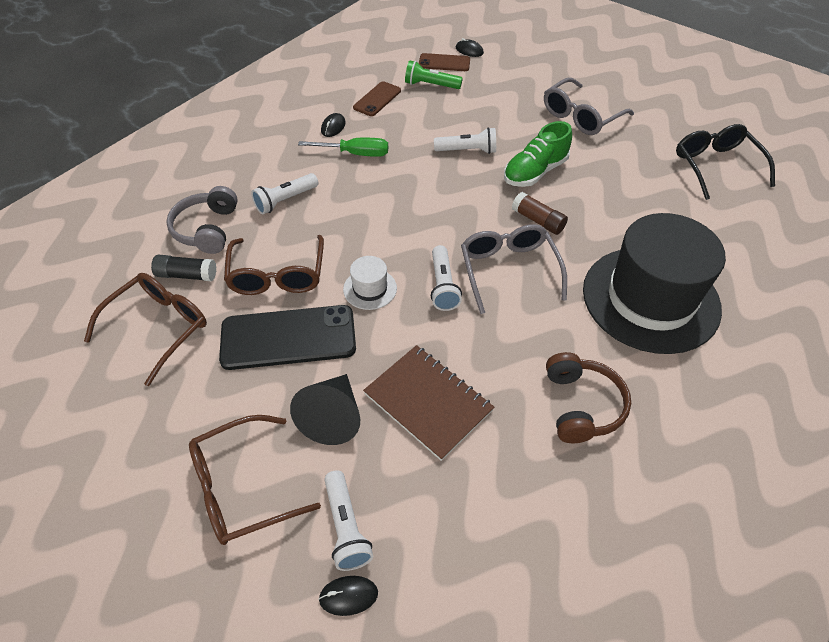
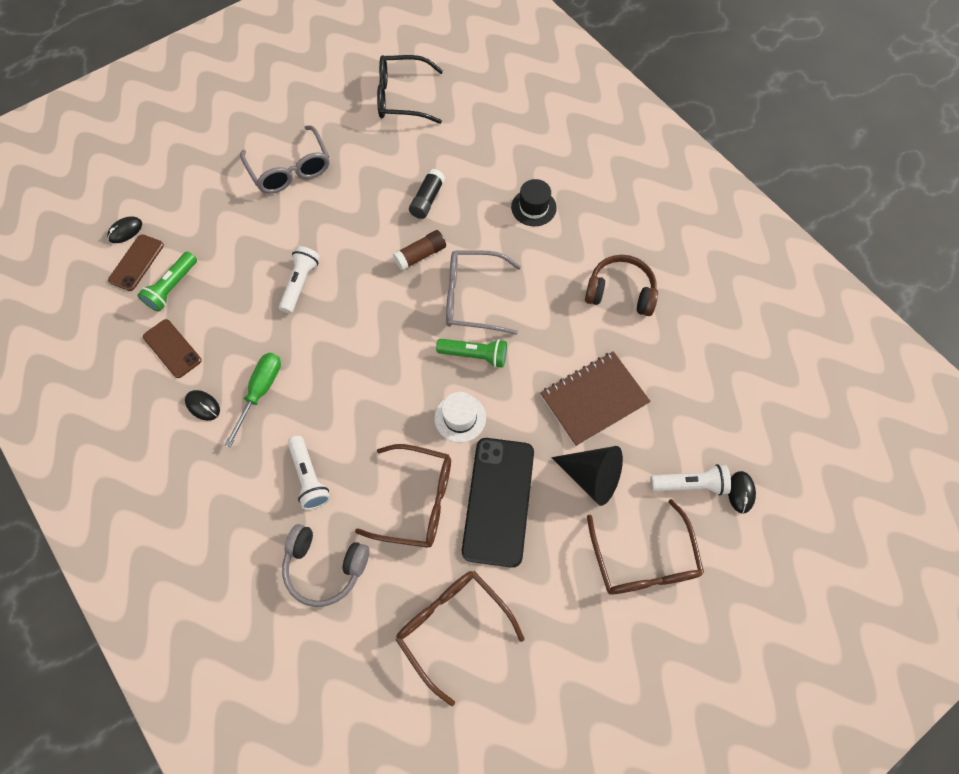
camera: 75 degrees left, 15 degrees up
(187, 275) = (388, 593): black glue stick -> black glue stick (427, 199)
(443, 285) = (474, 355): white flashlight -> green flashlight
(535, 172) = (355, 236): green shoe -> none
(650, 299) = (533, 207): black hat -> black hat, size x0.40

